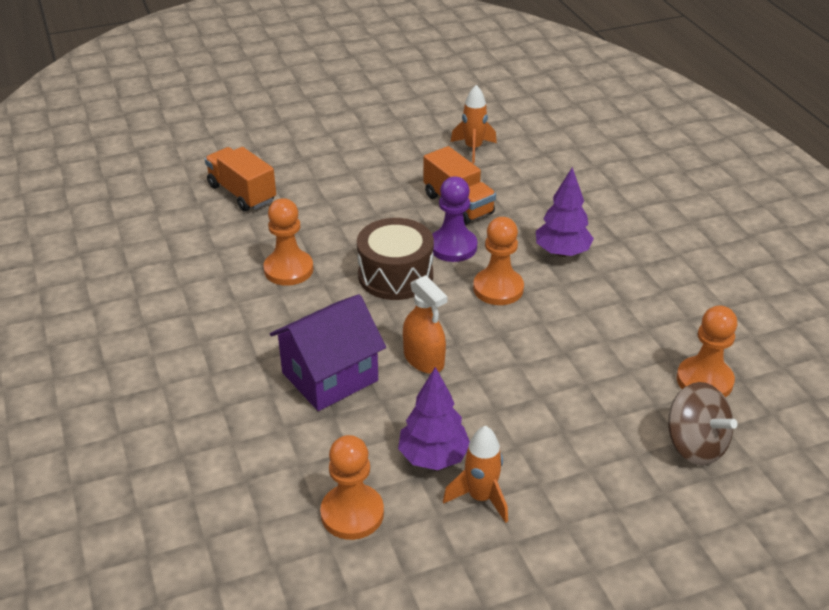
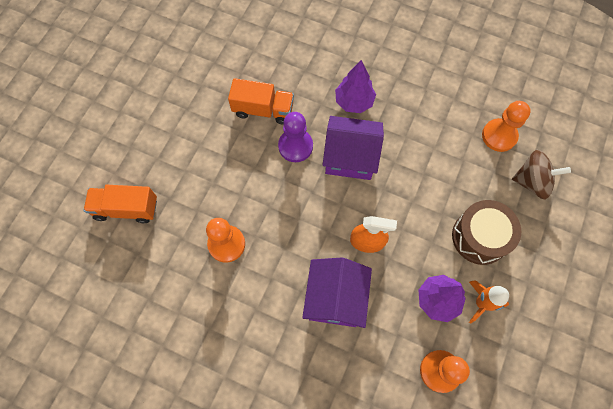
camera: 45 degrees left, 30 degrees up
(395, 275) = (289, 195): brown drum -> brown drum (480, 237)
(473, 149) = (223, 55): orange rocket -> none
(498, 288) = (350, 157): orange pawn -> purple house

